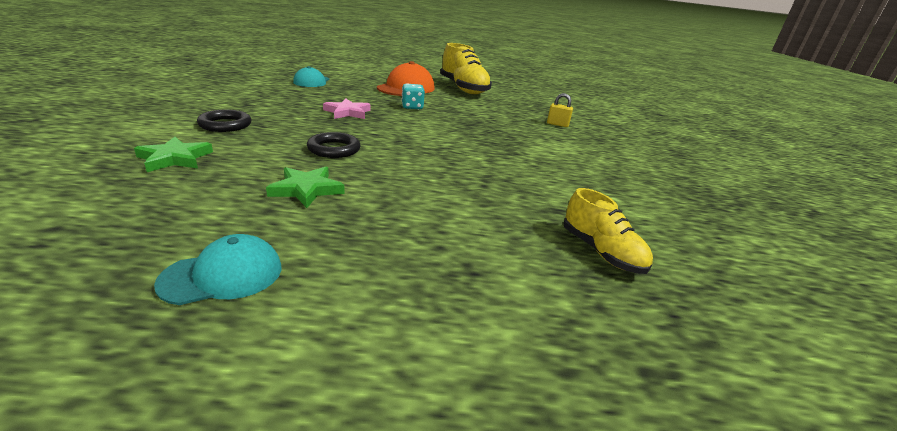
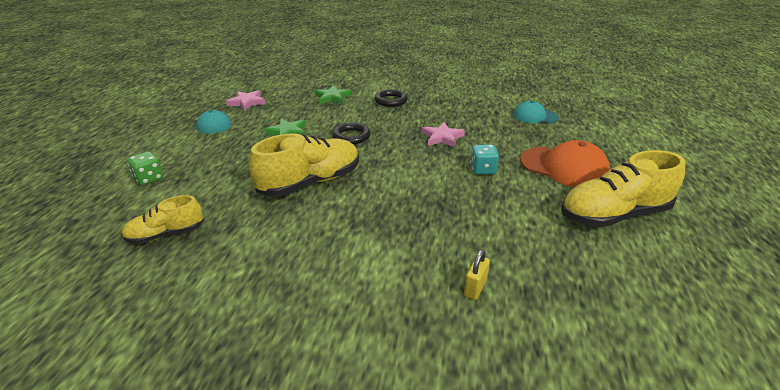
camera: 100 degrees right, 5 degrees up
(113, 244) = (247, 102): none -> pink star
(451, 171) = (310, 182): none -> yellow shoe
(477, 311) = (149, 179): none -> green dice

